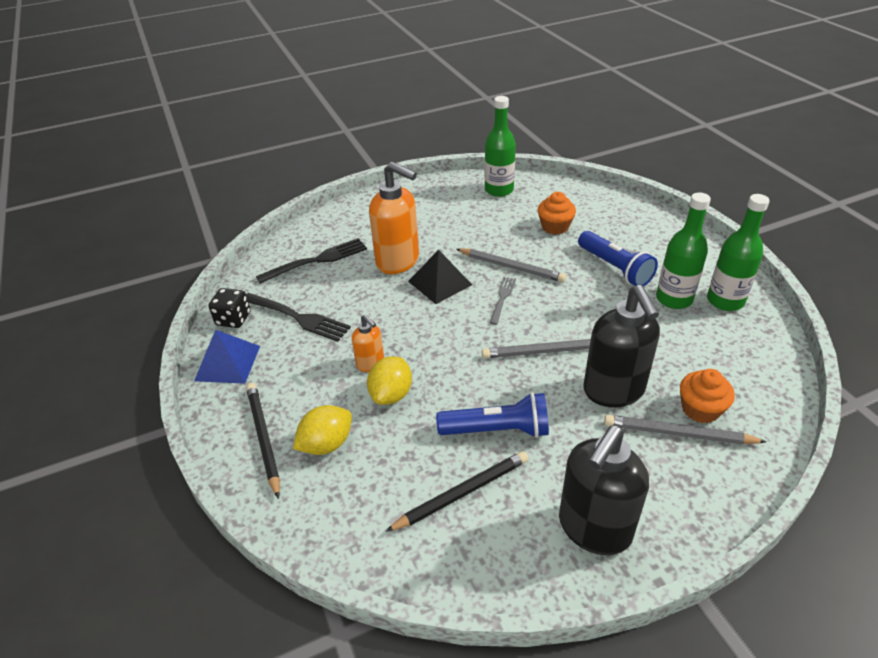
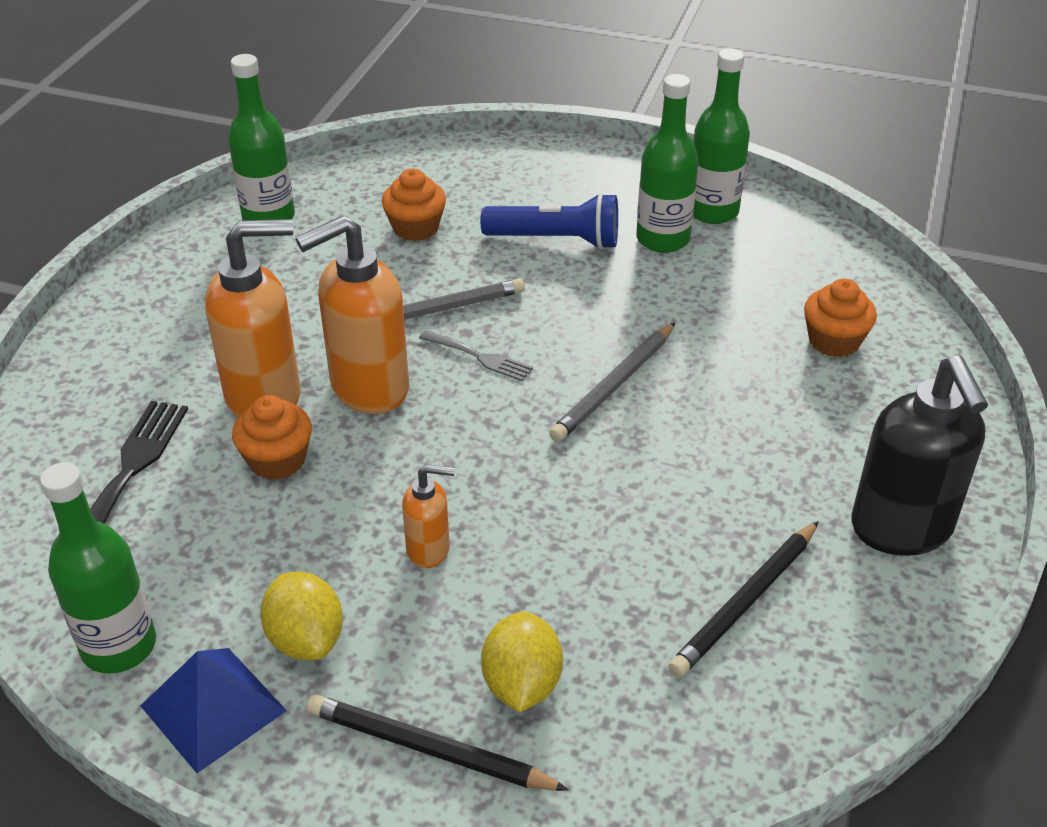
camera: 50 degrees left, 0 degrees up
(233, 319) = (119, 646): black dice -> green bottle
(297, 317) = (226, 570): black fork -> none
(368, 289) = (277, 460): none -> orange cupcake
(391, 394) = (512, 565): yellow lemon -> yellow lemon (306, 639)
(440, 283) = (368, 388): black pyramid -> orange soap dispenser
(462, 493) = (745, 602): black pencil -> black pencil turned 150 degrees counterclockwise
(497, 430) = (685, 509): blue flashlight -> none
(502, 298) = (478, 357): grey fork -> grey fork turned 150 degrees clockwise
(614, 391) = (738, 379): black soap dispenser -> none
(678, 433) = (847, 379): grey pencil -> none

